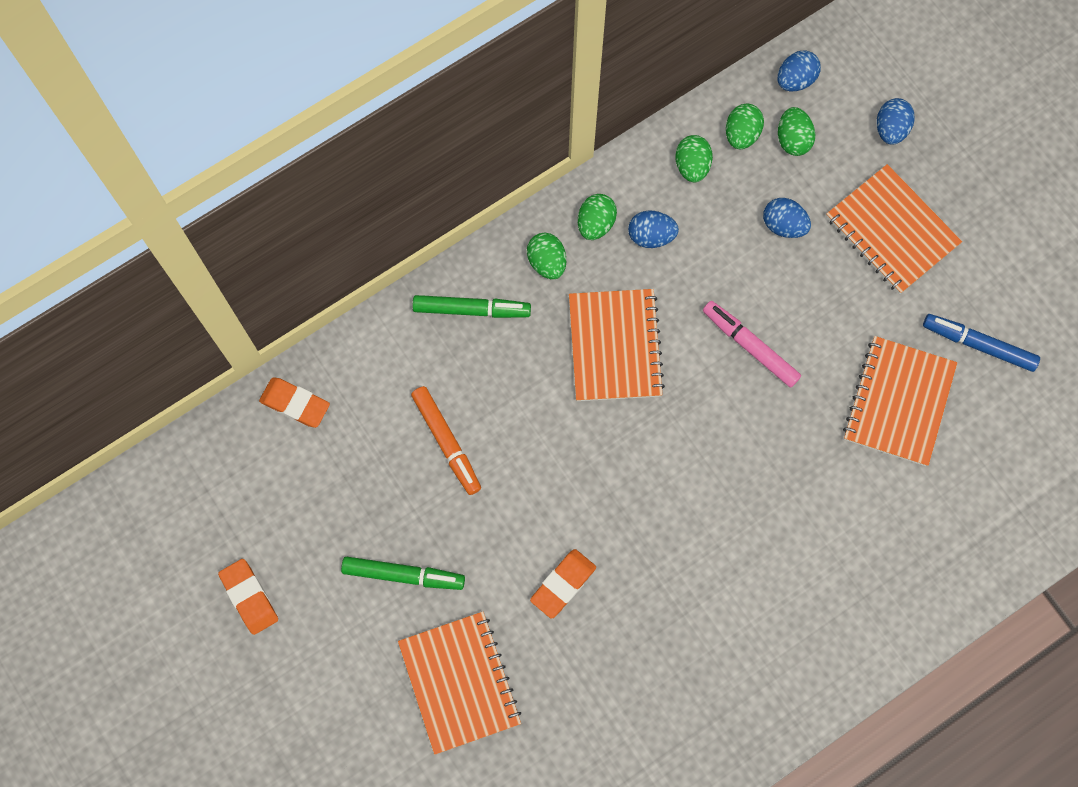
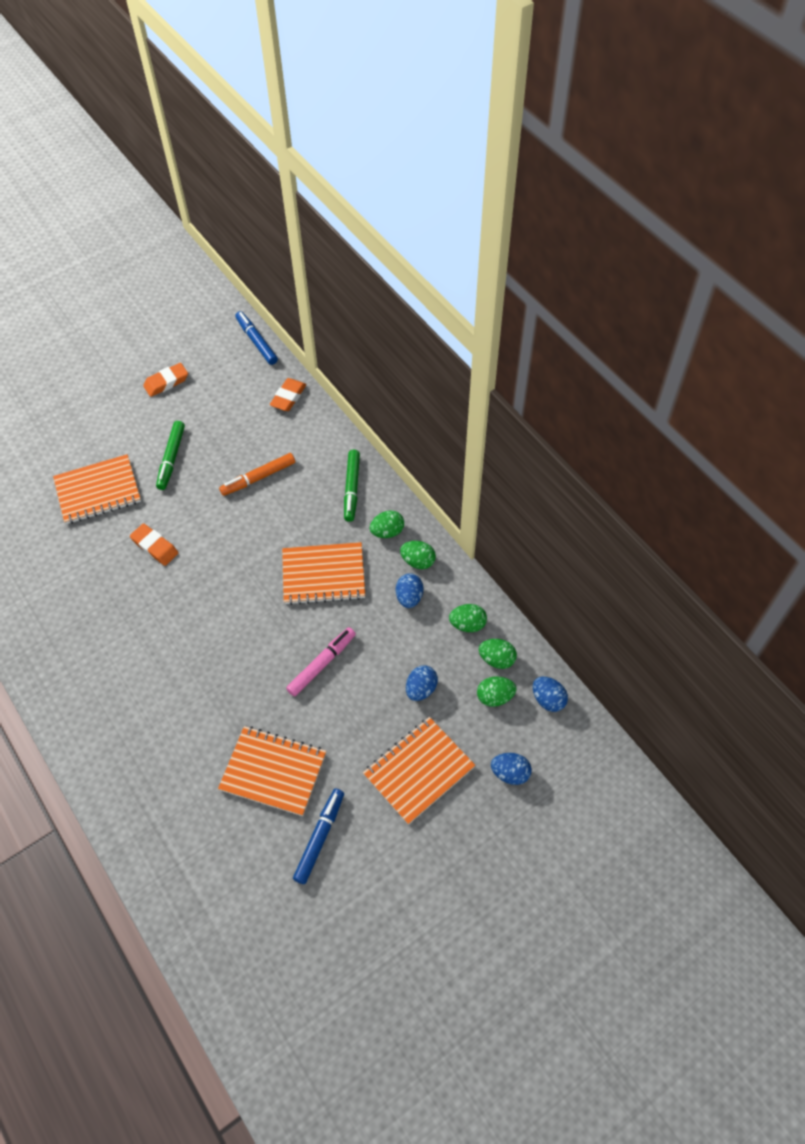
camera: 90 degrees right, 15 degrees down
(175, 458) = (256, 341): none -> blue marker

